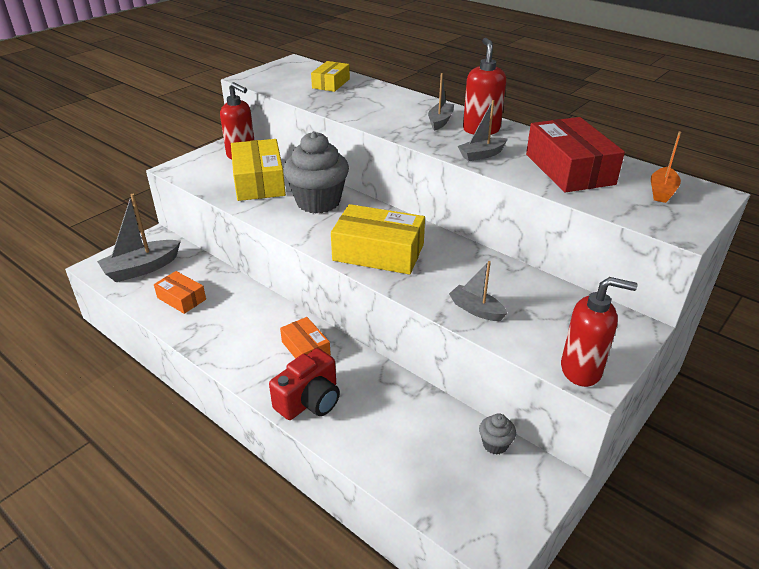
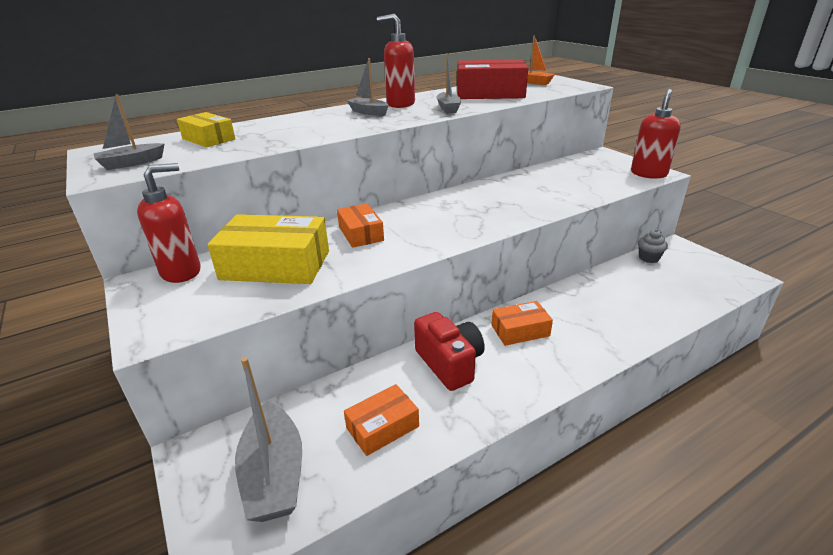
camera: 70 degrees left, 5 degrees down
(310, 401) = (598, 338): red camera -> red camera (449, 363)
(318, 202) = (361, 234): grey cupcake -> orange box
(378, 252) = (478, 216): yellow box -> none
(476, 309) = (577, 192): grey boat -> grey boat (131, 163)

